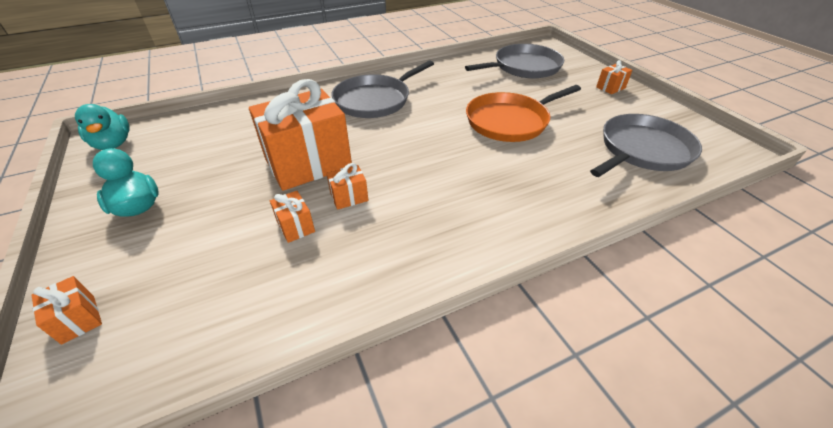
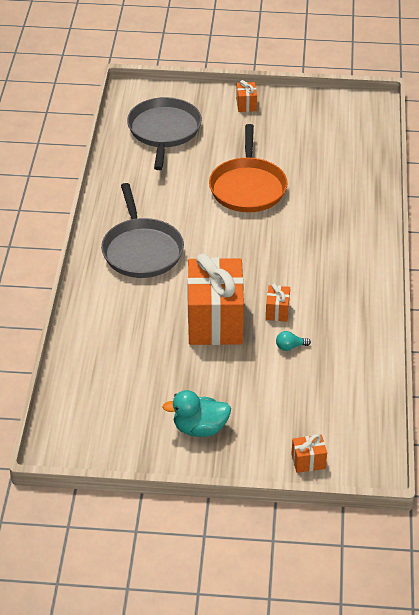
camera: 60 degrees left, 0 degrees up
(113, 144) = (77, 441): turquoise duck -> none
(295, 226) = (290, 347): orange gift -> turquoise light bulb
(642, 150) = (338, 145): grey pan -> none

